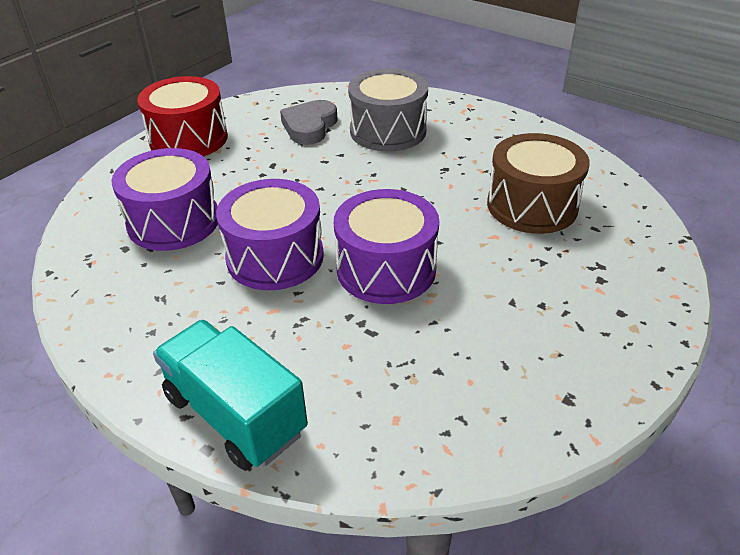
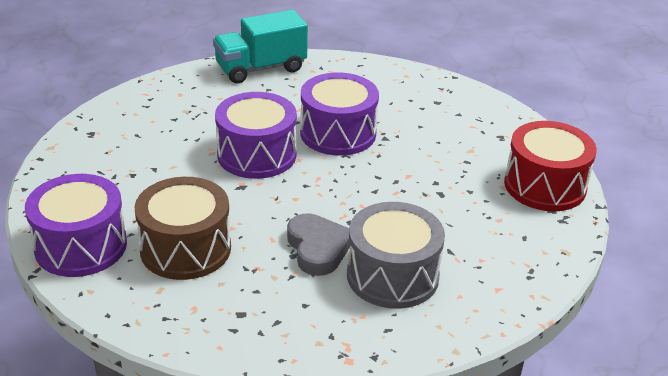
camera: 140 degrees right, 5 degrees down
(173, 221) = (436, 126): purple drum -> purple drum (81, 246)
(235, 414) = (261, 68): turquoise truck -> turquoise truck turned 150 degrees clockwise
(309, 127) = (469, 245): grey heart -> grey heart (318, 248)

